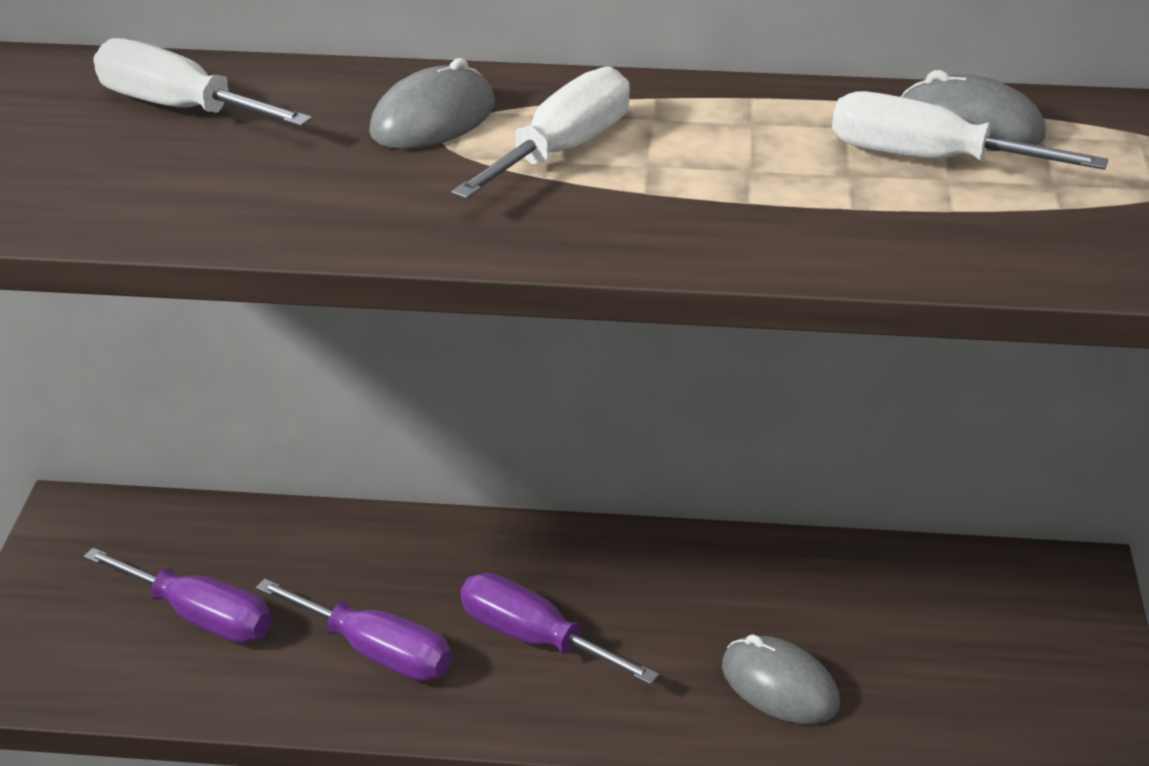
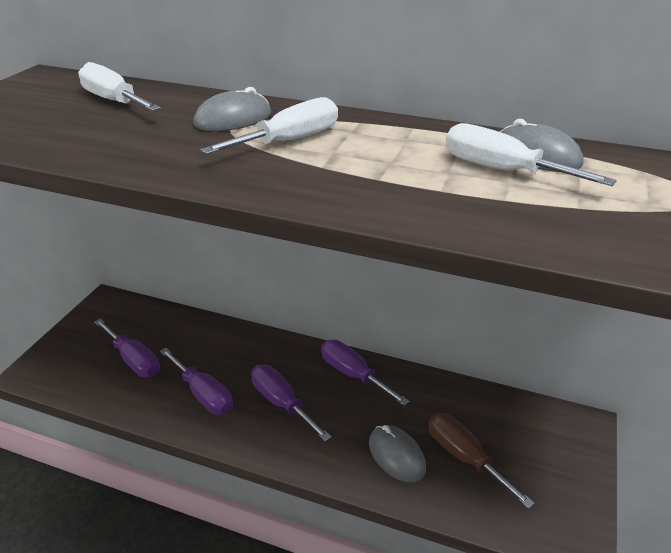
camera: 15 degrees right, 0 degrees up
(647, 564) = (353, 374): none -> purple screwdriver
(897, 665) = (464, 457): none -> brown screwdriver

